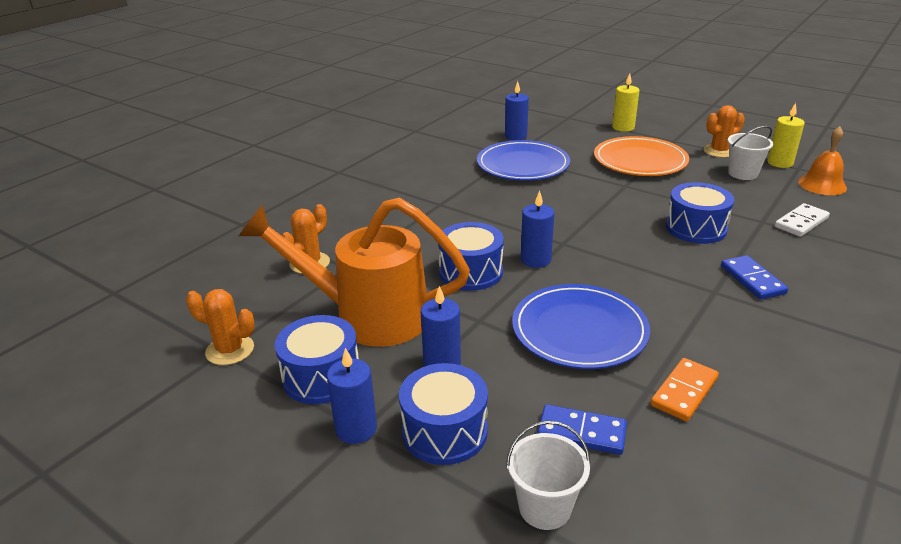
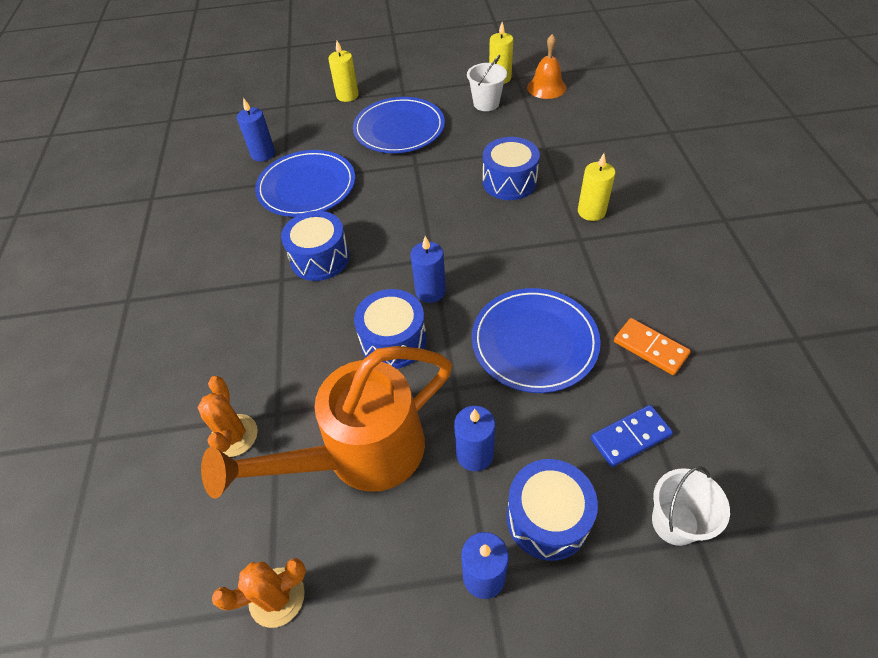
camera: 40 degrees left, 20 degrees up
(321, 376) = (396, 551): blue drum -> blue drum (320, 258)
(640, 161) = (399, 129): orange plate -> blue plate
(684, 392) = (650, 348): orange domino -> orange domino turned 45 degrees counterclockwise
(719, 151) = (447, 87): orange cactus -> none
(752, 280) = (591, 211): blue domino -> yellow candle
(801, 222) = (568, 134): white domino -> none

